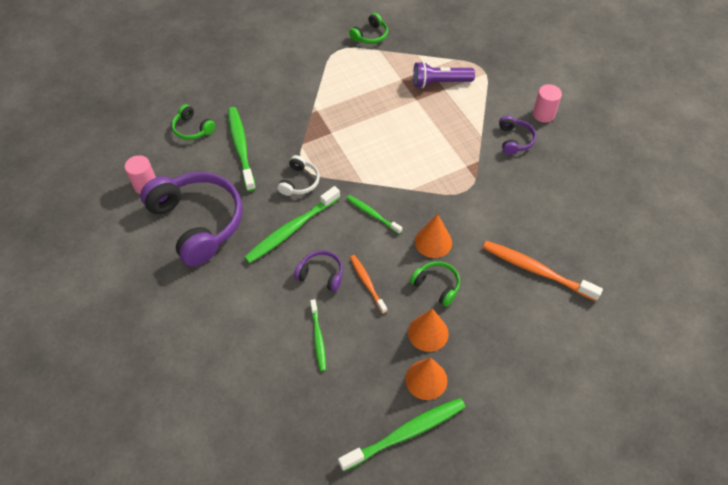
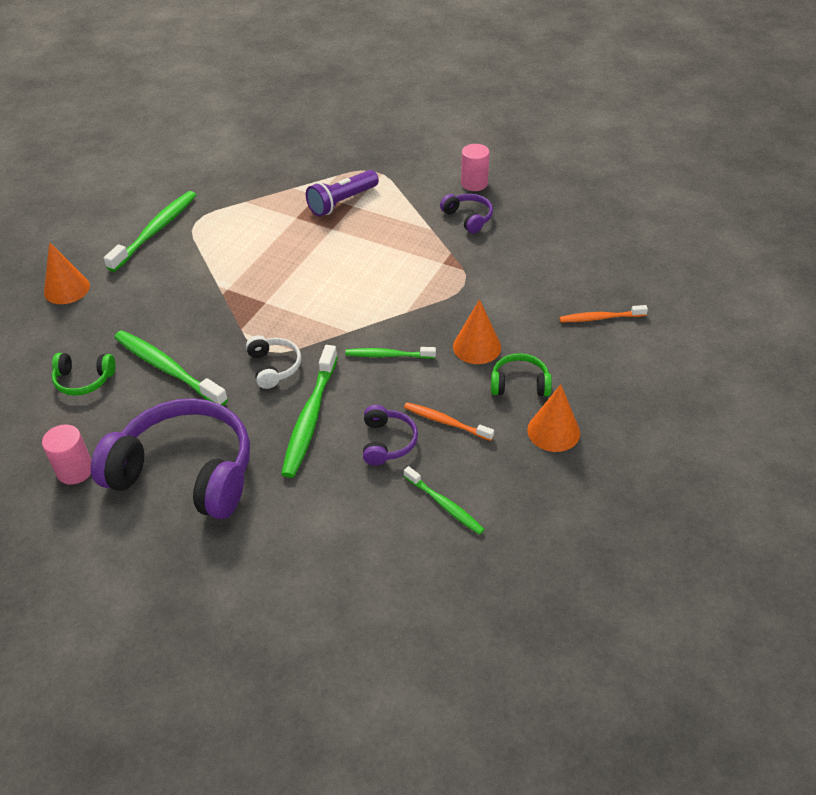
camera: 35 degrees left, 10 degrees down
(321, 274) = (387, 442): purple headphones -> purple headphones turned 105 degrees clockwise
(370, 35) = (221, 192): green headphones -> none
(405, 433) = (623, 537): green toothbrush -> green toothbrush (155, 231)
(426, 379) = (594, 474): orange cone -> orange cone (66, 289)
(537, 270) = (600, 318): orange toothbrush -> orange toothbrush, size x0.58

